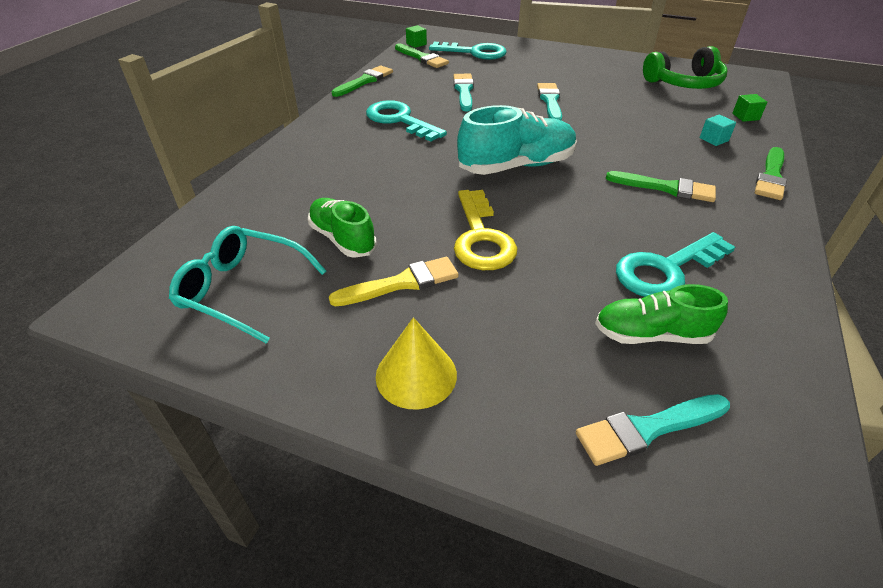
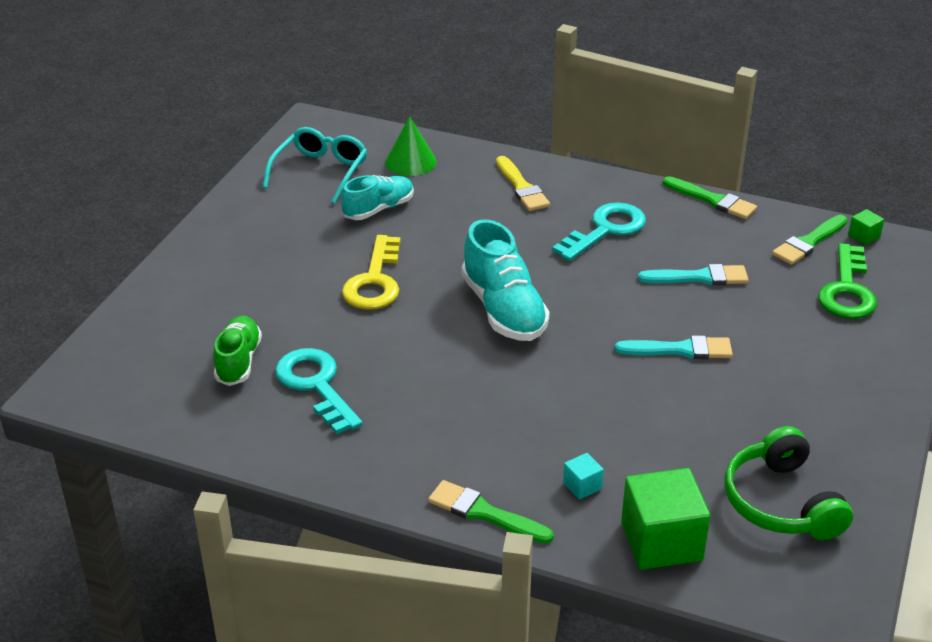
camera: 90 degrees right, 5 degrees down
(248, 219) = (410, 162): none -> green cone
(342, 239) = (379, 209): green shoe -> turquoise shoe
(402, 283) = (318, 240): yellow brush -> yellow brush (522, 187)
(416, 375) = (223, 249): yellow cone -> none
(474, 52) = (847, 290): turquoise key -> green key
(481, 237) = (375, 281): yellow key -> yellow key turned 75 degrees counterclockwise
(647, 429) = (154, 343): turquoise brush -> none
(666, 188) = (458, 414): green brush -> none
(745, 116) = (661, 541): green cube -> green cube, size x2.24

